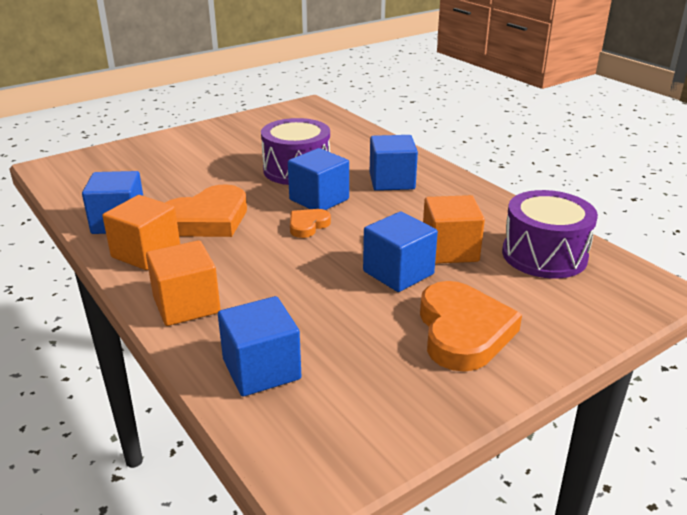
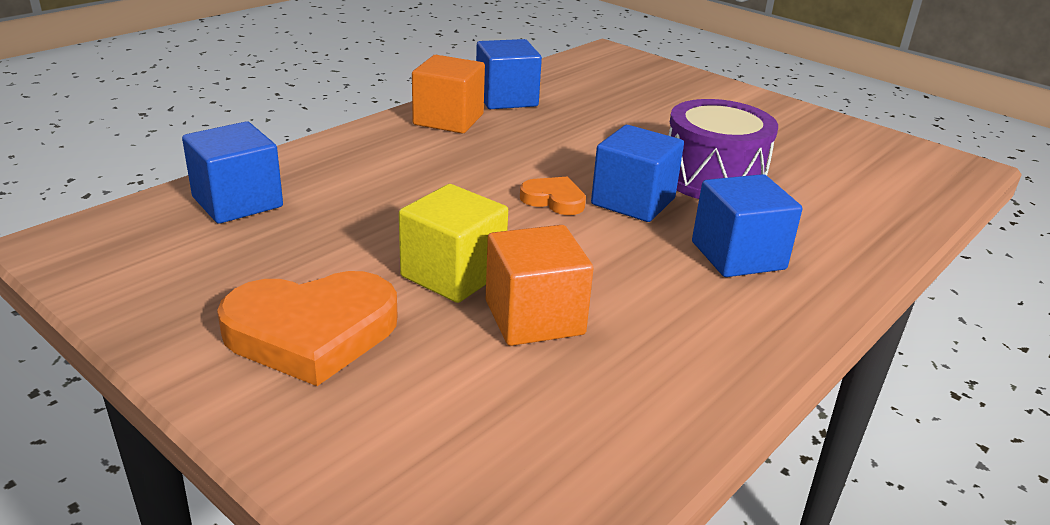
camera: 75 degrees right, 0 degrees up
(186, 305) = (352, 152): orange cube -> none
(207, 219) = (537, 139): orange heart -> none
(398, 273) = (453, 274): blue cube -> yellow cube
(544, 255) = (559, 423): purple drum -> none

